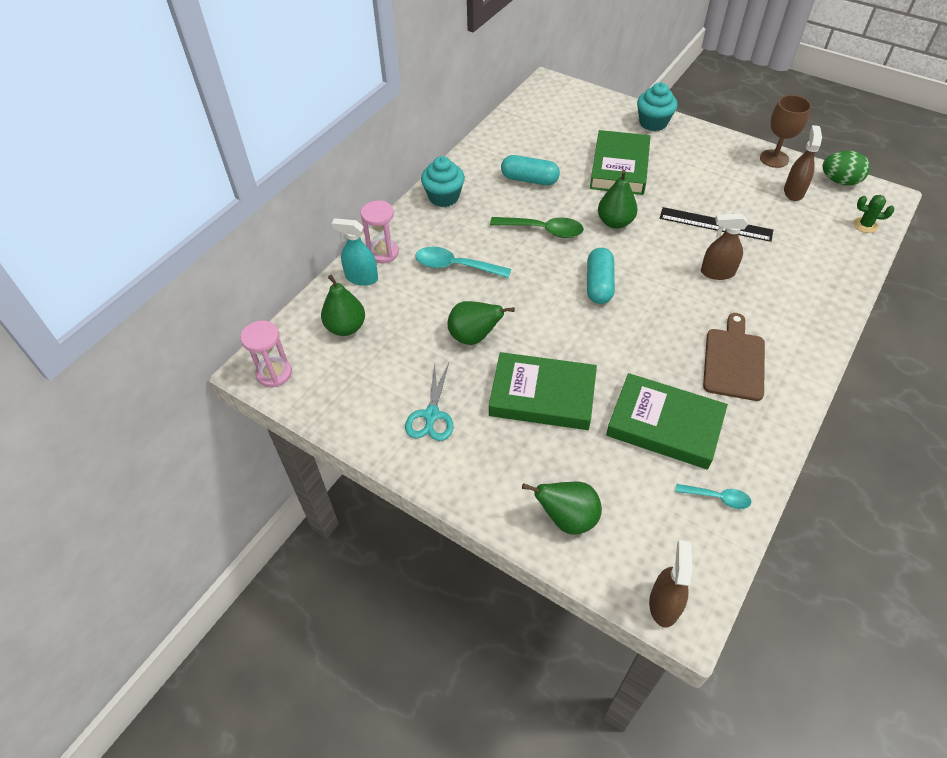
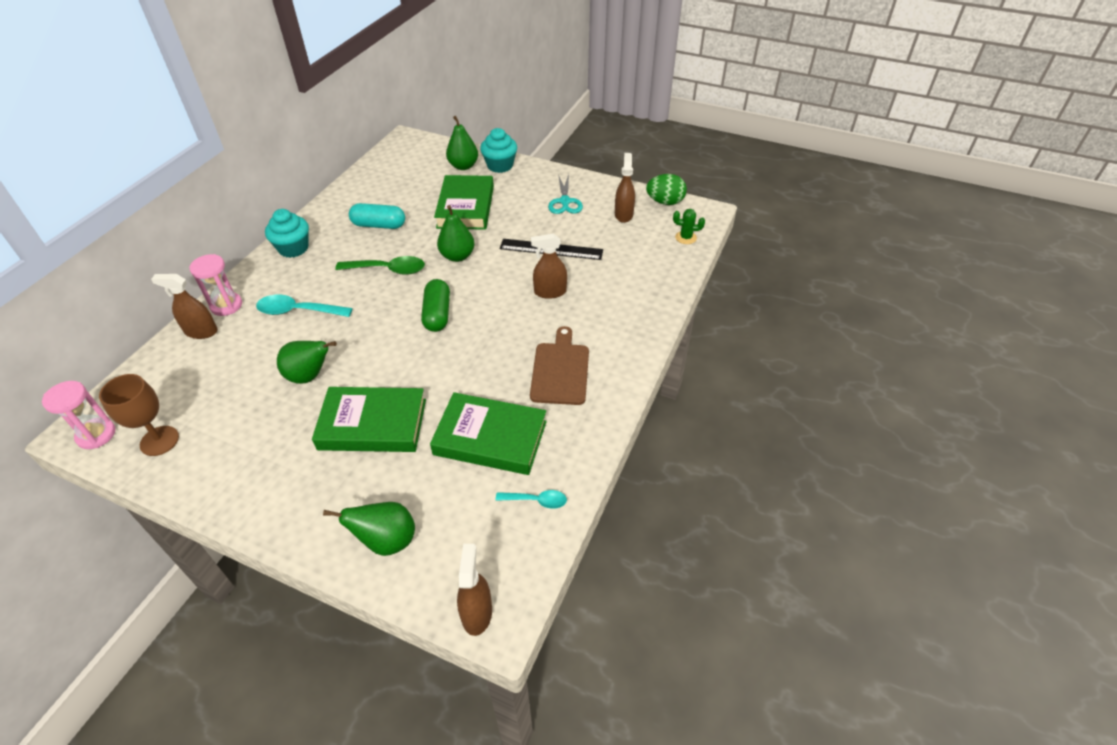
camera: 10 degrees left, 5 degrees down
(346, 327) = (179, 381): green pear -> green pear (463, 166)
(361, 278) = (201, 331): turquoise spray bottle -> brown spray bottle
(431, 415) = (258, 456): turquoise scissors -> turquoise scissors (565, 201)
(599, 284) = (437, 314): turquoise capsule -> green capsule
(774, 159) = (607, 188): brown goblet -> brown goblet (159, 441)

